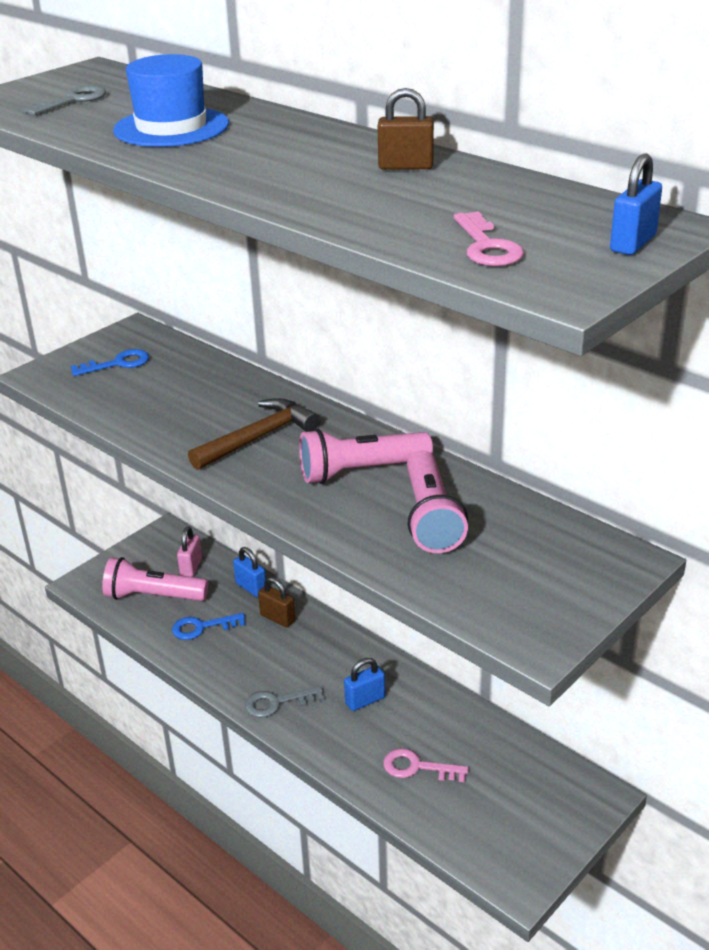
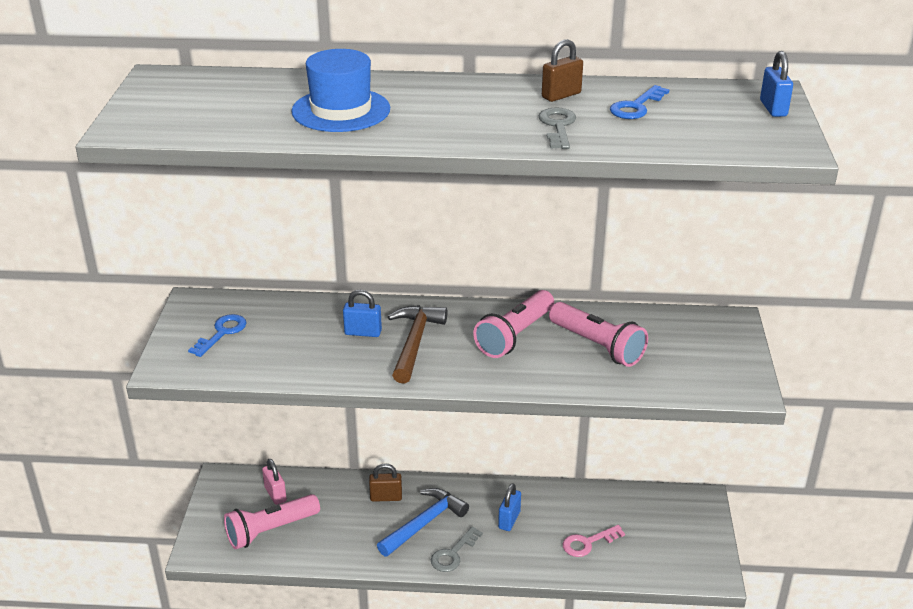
camera: 40 degrees left, 0 degrees up
(73, 100) = (208, 109): grey key -> grey key (558, 126)
(202, 627) = (337, 533): blue key -> blue key (636, 107)
(251, 587) = (340, 486): blue padlock -> blue padlock (363, 332)
(284, 660) = (424, 523): none -> blue hammer
(487, 246) = (708, 135): pink key -> none

